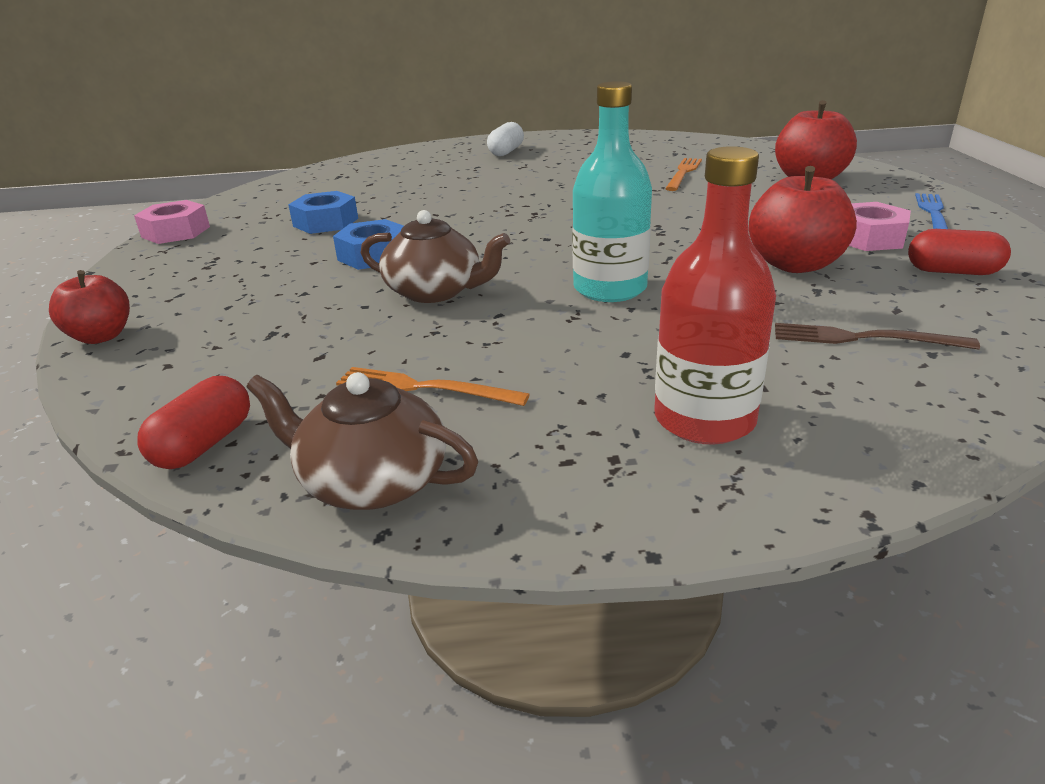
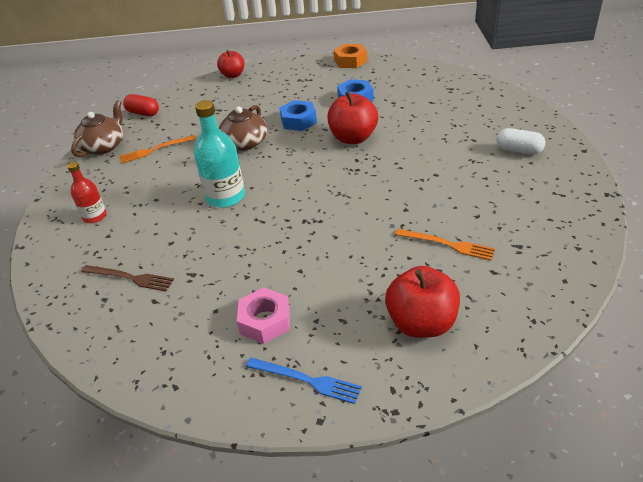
camera: 95 degrees right, 10 degrees up
(176, 232) = (350, 61): pink nut -> orange nut
(424, 388) = (155, 150): orange fork -> orange fork turned 135 degrees counterclockwise
(704, 419) = (95, 216): red bottle -> red bottle, size x0.60
(795, 264) = (231, 272): red apple -> red apple (353, 138)
(863, 338) = (130, 278): brown fork -> brown fork turned 90 degrees clockwise
(952, 271) = (192, 346): red capsule -> none

